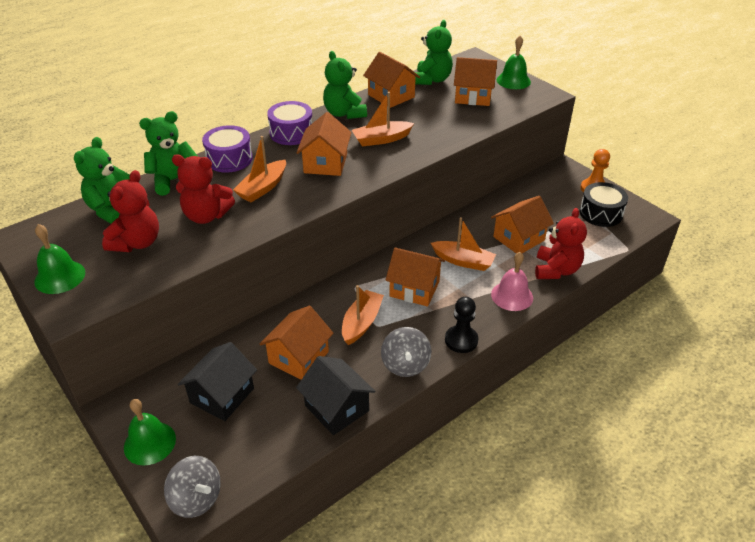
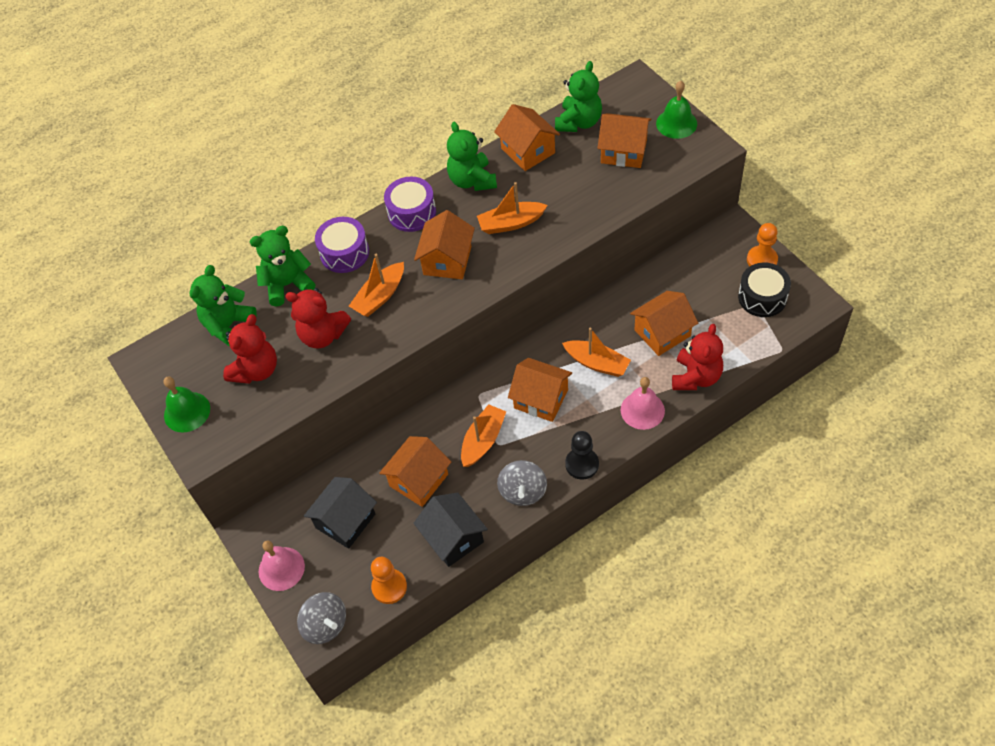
camera: 10 degrees right, 15 degrees up
(150, 443) = (281, 568): green bell -> pink bell
(269, 457) = (389, 587): none -> orange pawn

